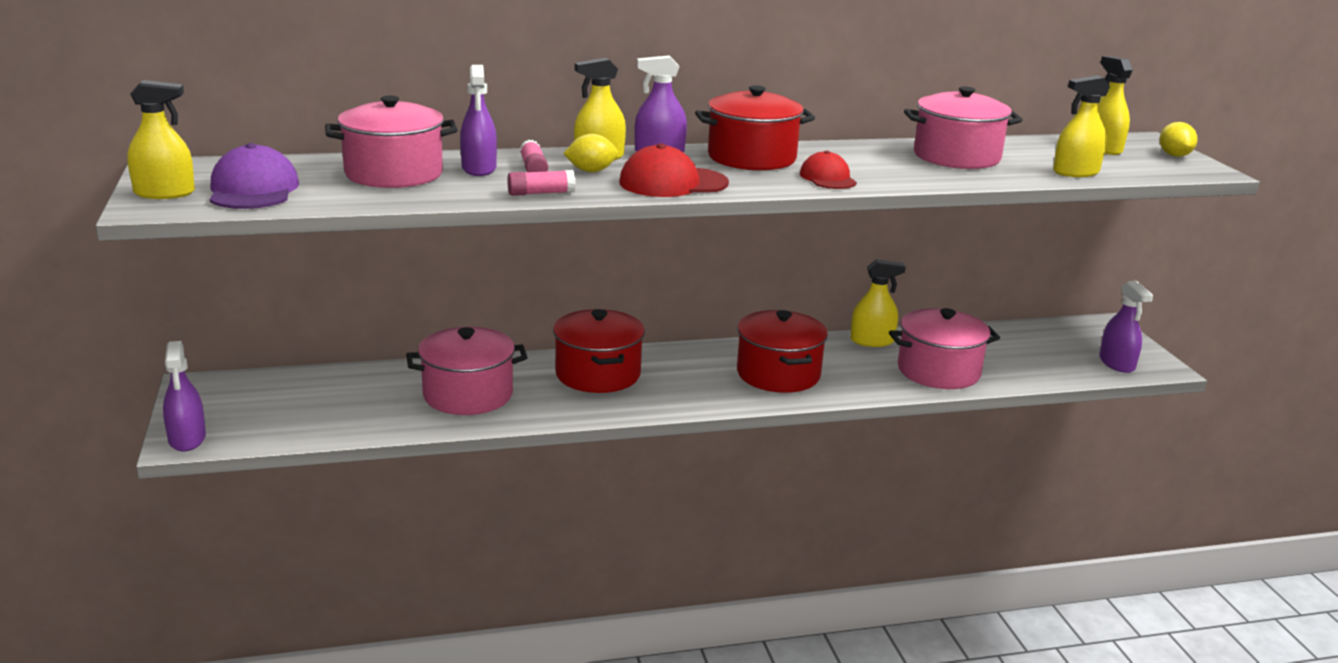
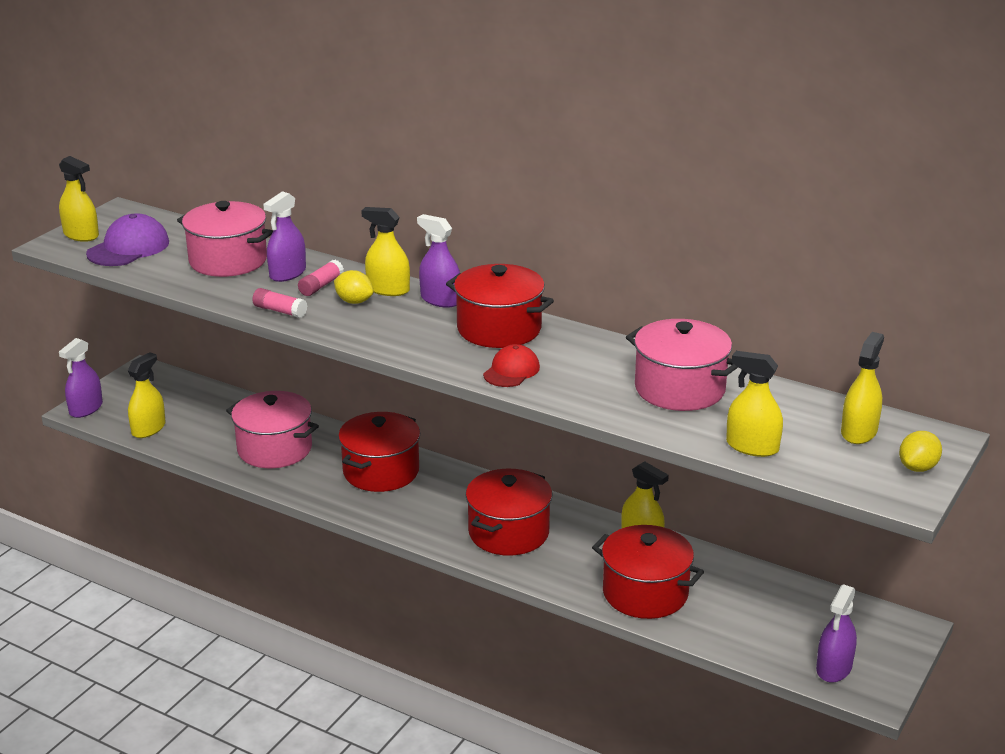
camera: 45 degrees right, 5 degrees up
(299, 428) = (148, 429): none -> yellow spray bottle
(673, 183) = (385, 333): red cap -> none
(938, 371) = (645, 593): pink pot -> red pot

